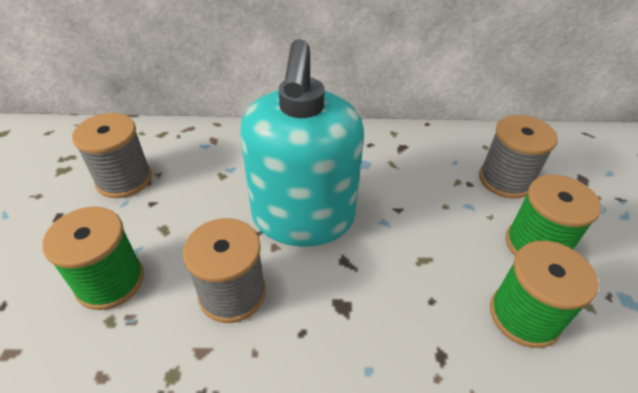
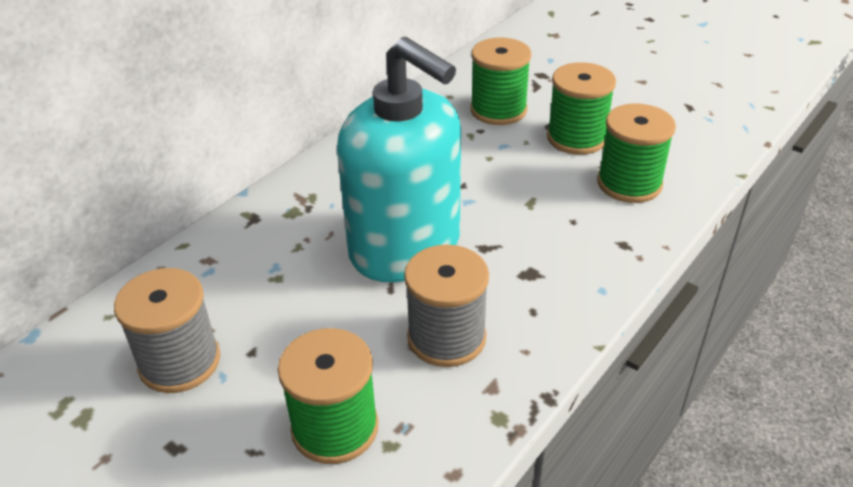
camera: 50 degrees left, 5 degrees down
(505, 180) = (498, 110): grey spool -> green spool

